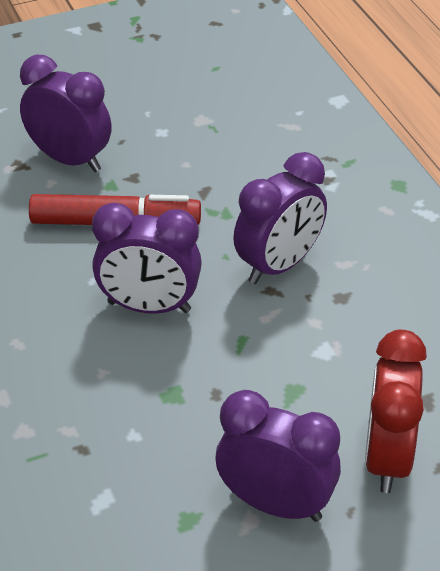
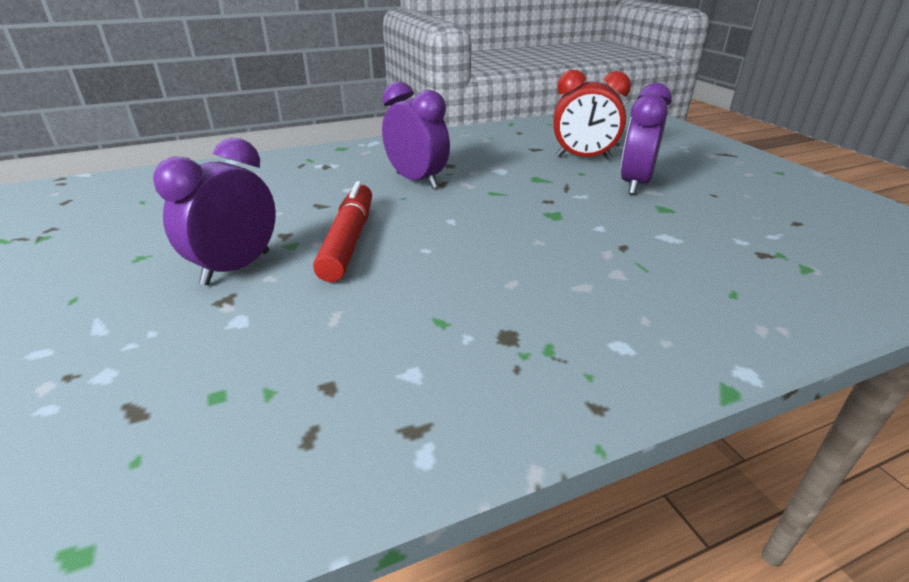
camera: 90 degrees left, 10 degrees down
(149, 307) = (461, 224): purple clock -> none

